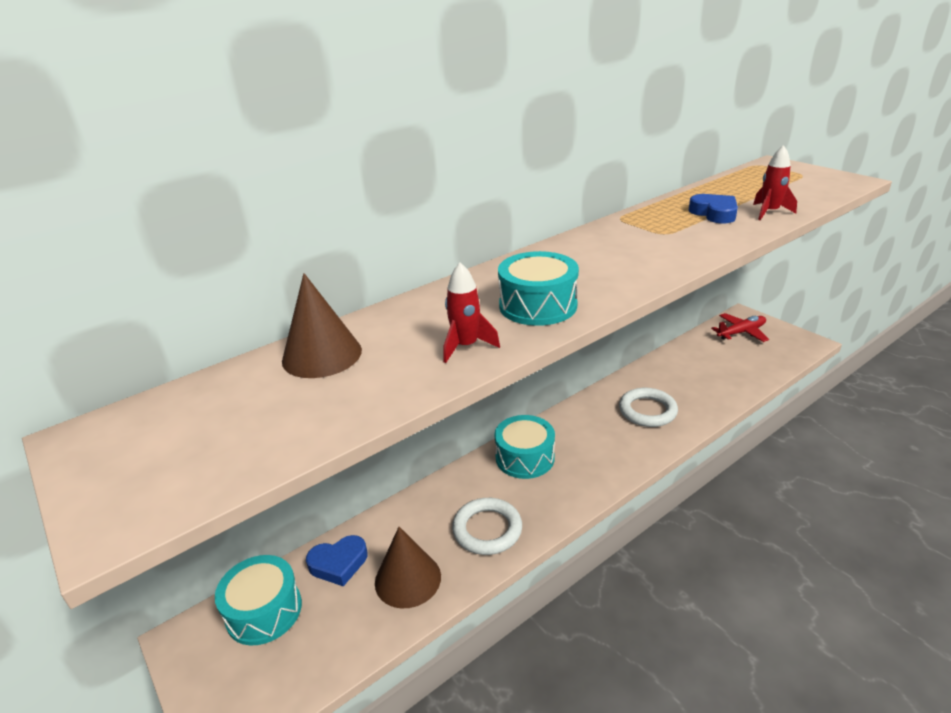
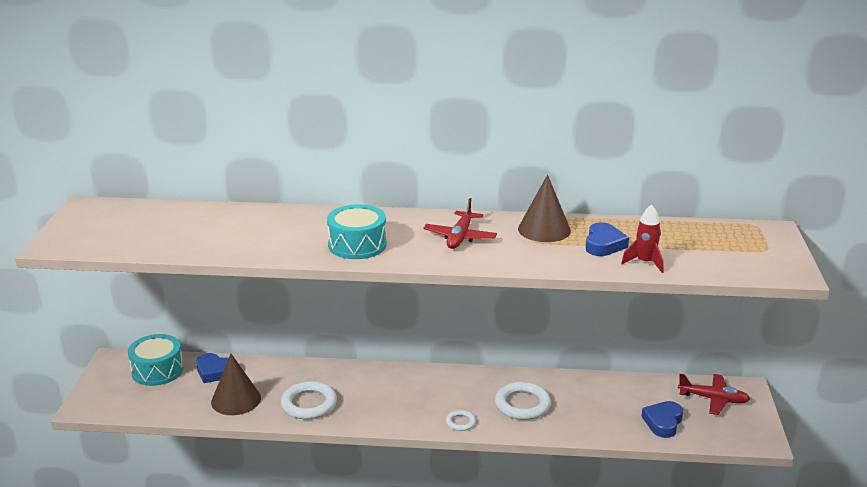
camera: 40 degrees right, 5 degrees down
(322, 355) = (218, 217): brown cone -> brown cone (544, 229)
(466, 346) = (282, 246): red rocket -> none
(525, 458) = (391, 382): turquoise drum -> none
(607, 256) = (460, 237): none -> red plane
(632, 455) = (460, 422): none -> white ring
(745, 366) = (663, 422): none -> blue heart

